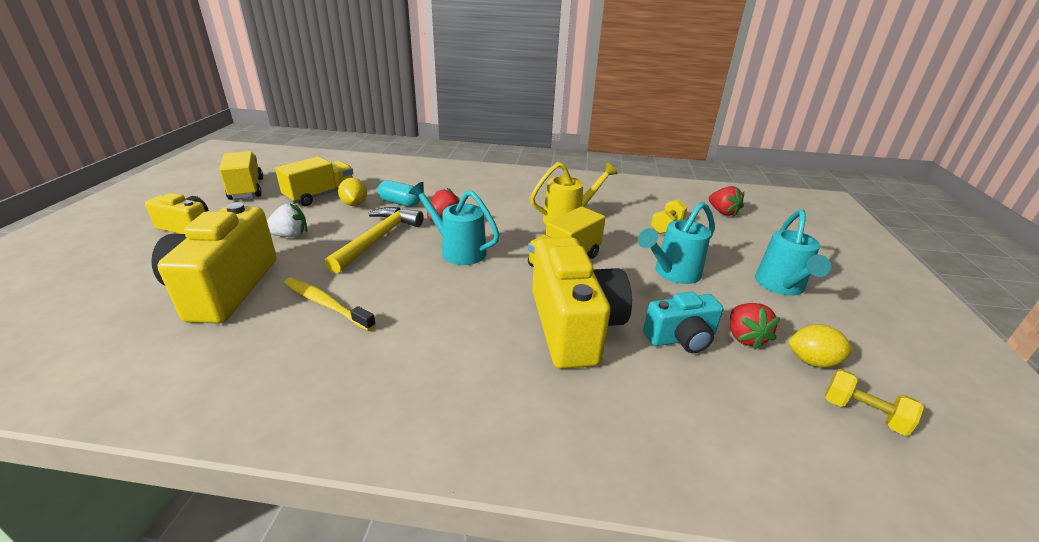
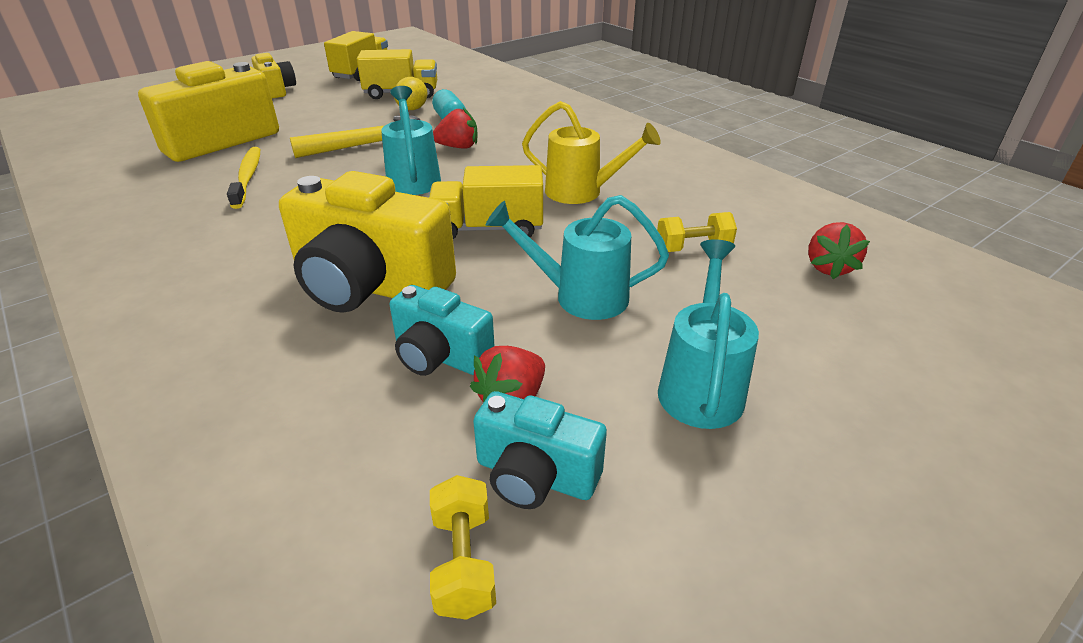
camera: 45 degrees right, 5 degrees up
(290, 235) = (322, 118): white strawberry -> none
(573, 326) = (370, 286): yellow camera -> yellow camera turned 75 degrees clockwise
(781, 286) = (701, 386): turquoise watering can -> turquoise watering can turned 135 degrees clockwise
(812, 361) = (535, 476): yellow lemon -> turquoise camera

